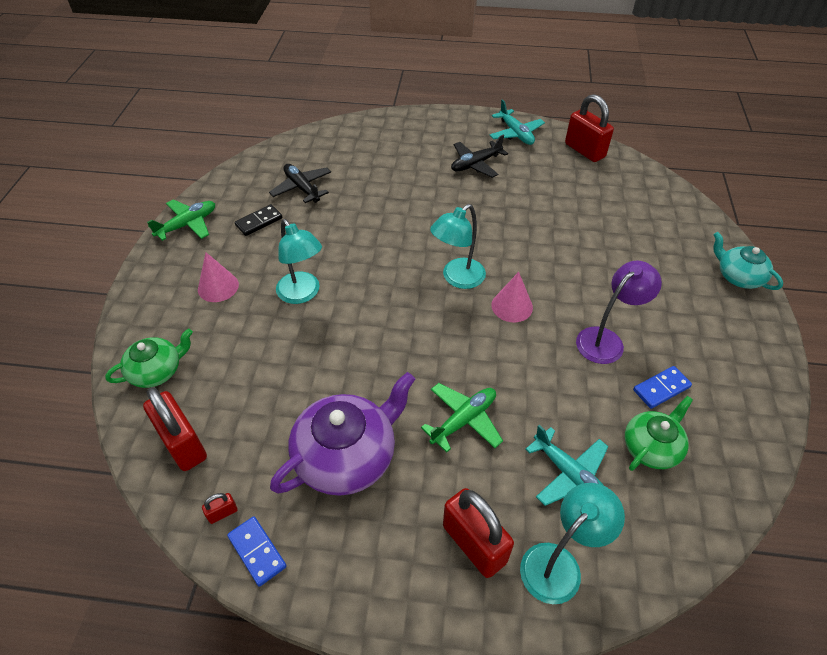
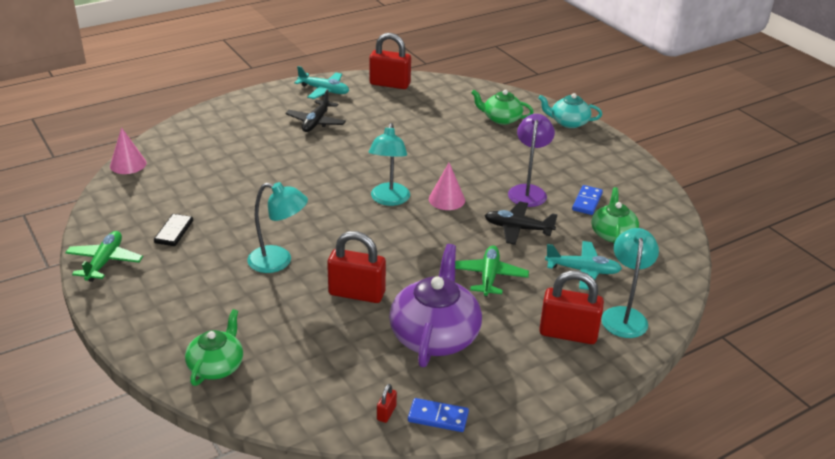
camera: 40 degrees left, 15 degrees down
(183, 444) = (302, 395): red padlock -> red padlock (356, 293)
(218, 287) = (196, 290): pink cone -> pink cone (128, 164)
(302, 188) = (183, 193): black plane -> black plane (518, 229)
(663, 238) = (501, 119): none -> green teapot

